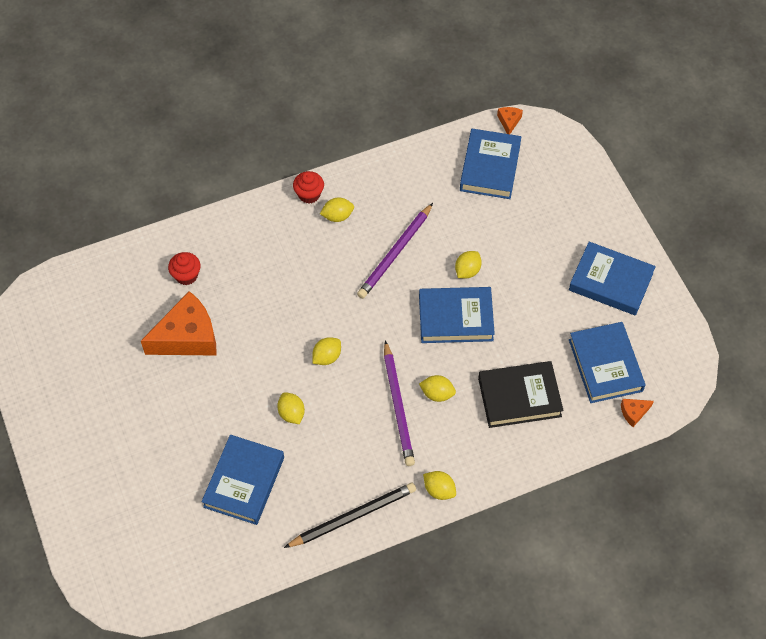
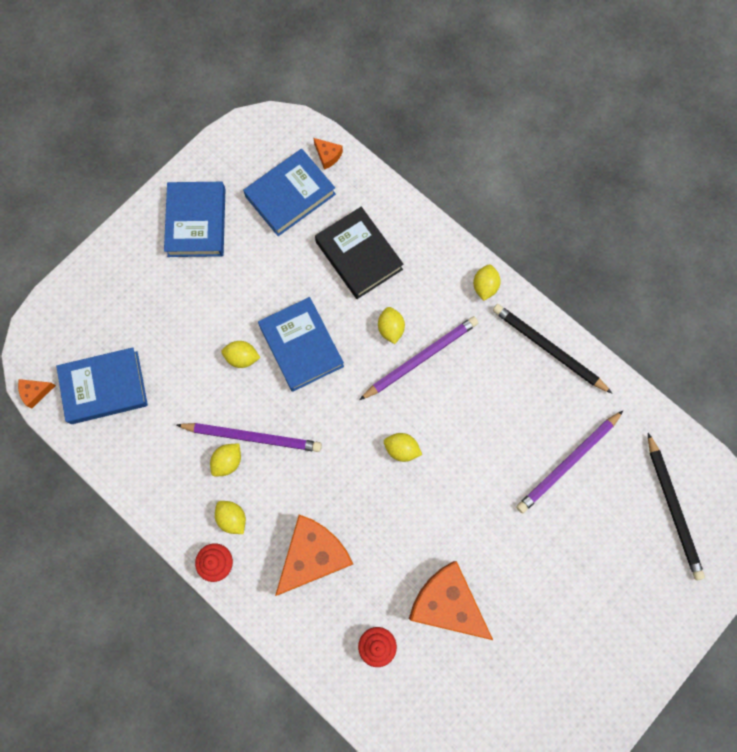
camera: 115 degrees left, 15 degrees up
(158, 549) = (673, 508): none -> black pencil
(244, 482) = (568, 463): blue book -> purple pencil
(277, 259) = (313, 555): none -> orange cheese
(291, 413) = (477, 453): yellow lemon -> yellow lemon (228, 461)

